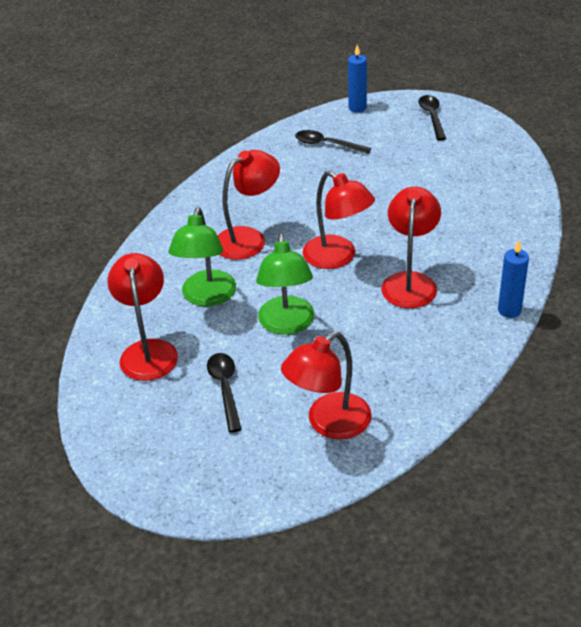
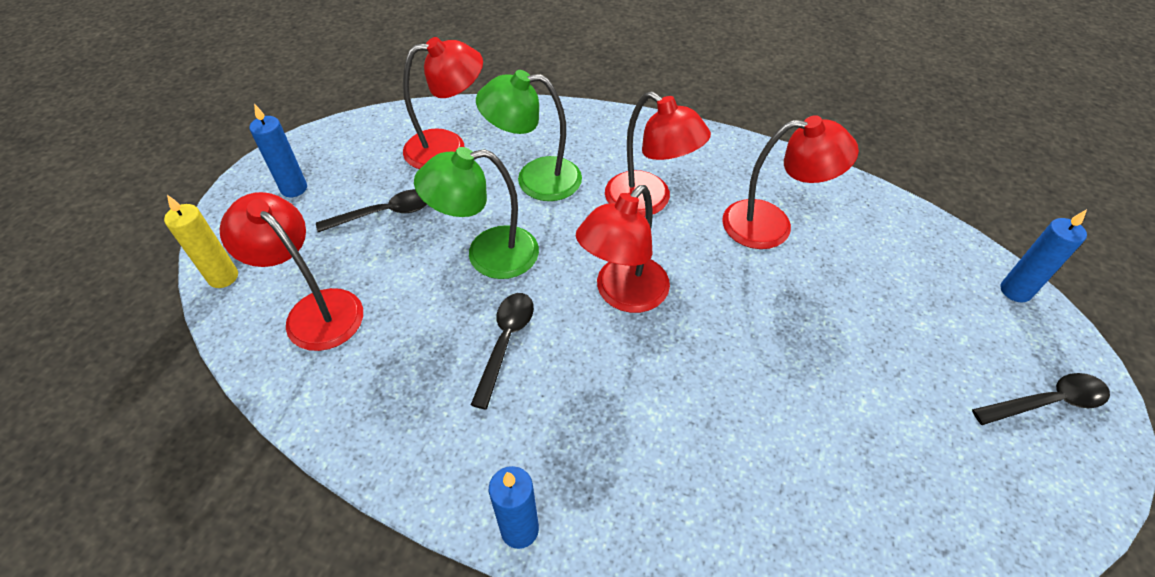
camera: 80 degrees right, 10 degrees up
(174, 457) = (294, 188): none -> blue candle
(282, 492) = (223, 277): none -> yellow candle
(326, 144) = (891, 260): black spoon -> black spoon (506, 342)
(410, 282) = (579, 384): red lamp -> red lamp (771, 225)

